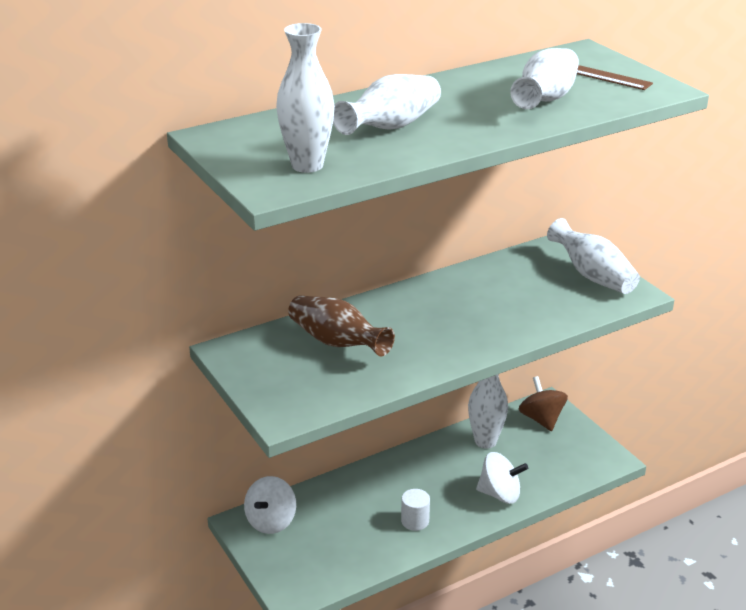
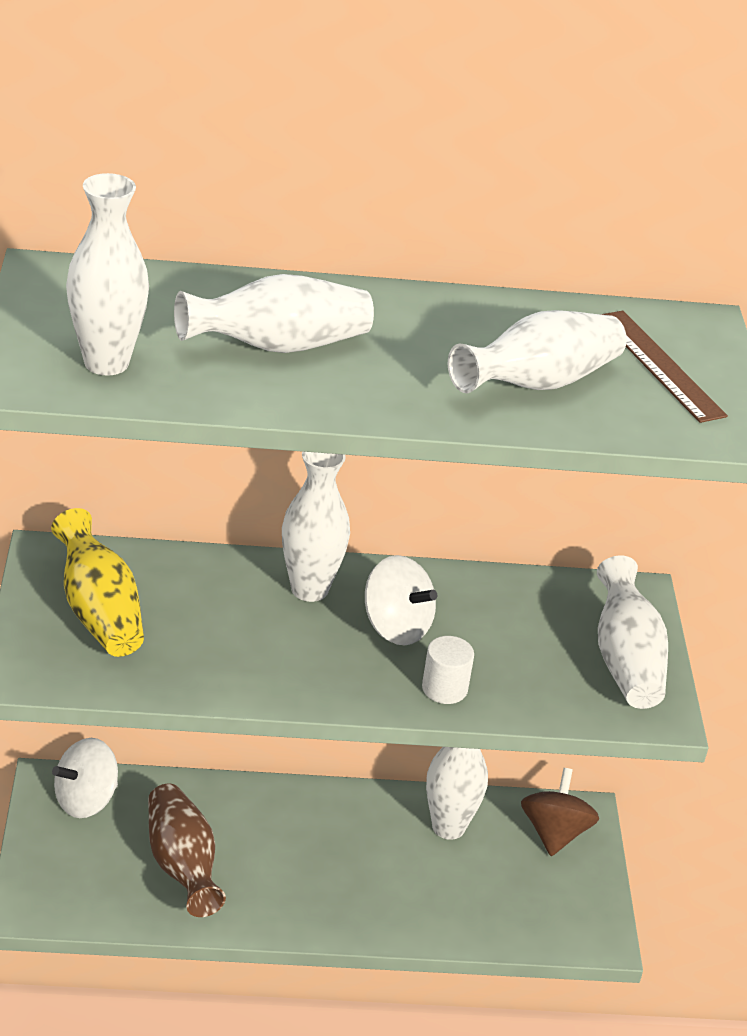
camera: 25 degrees right, 5 degrees up
(289, 367) = (99, 611): none -> yellow vase
(337, 342) = (188, 604): brown vase -> brown vase (182, 865)
(396, 308) = (309, 589): none -> white vase
(415, 521) = (259, 889): white cylinder -> white cylinder (444, 688)
(500, 494) = (401, 908): white spinning top -> white spinning top (396, 627)

